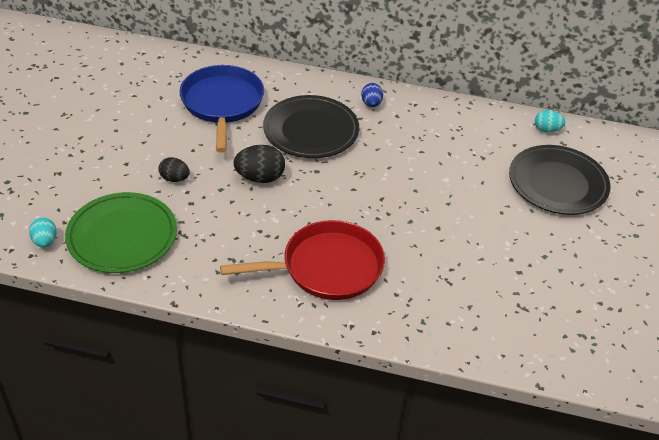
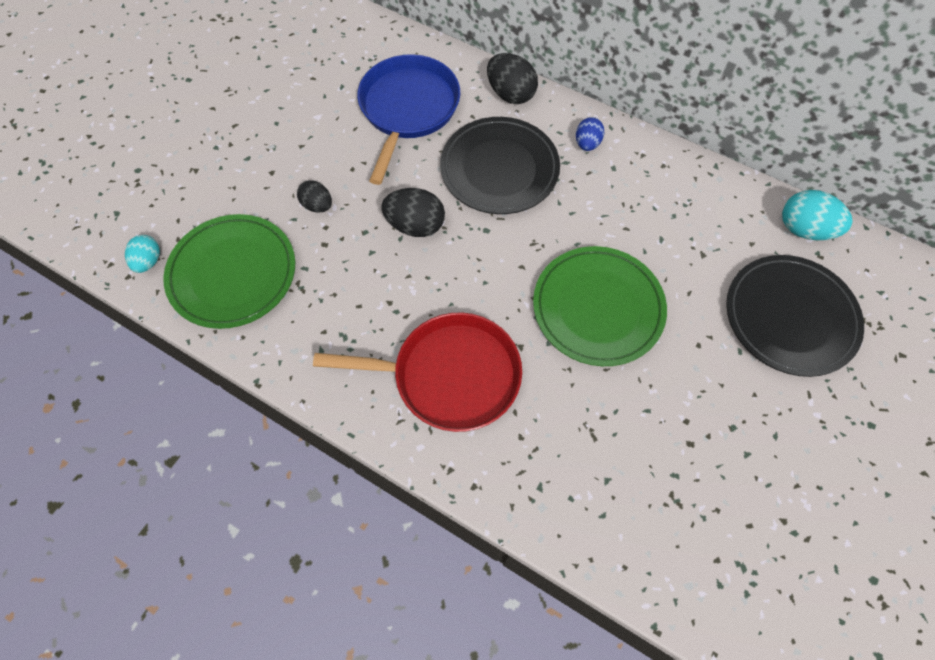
camera: 20 degrees right, 20 degrees up
(299, 82) = (510, 94): none -> black egg
(420, 204) = (598, 308): none -> green plate
(547, 130) = (804, 229): turquoise egg -> turquoise egg, size x1.58

